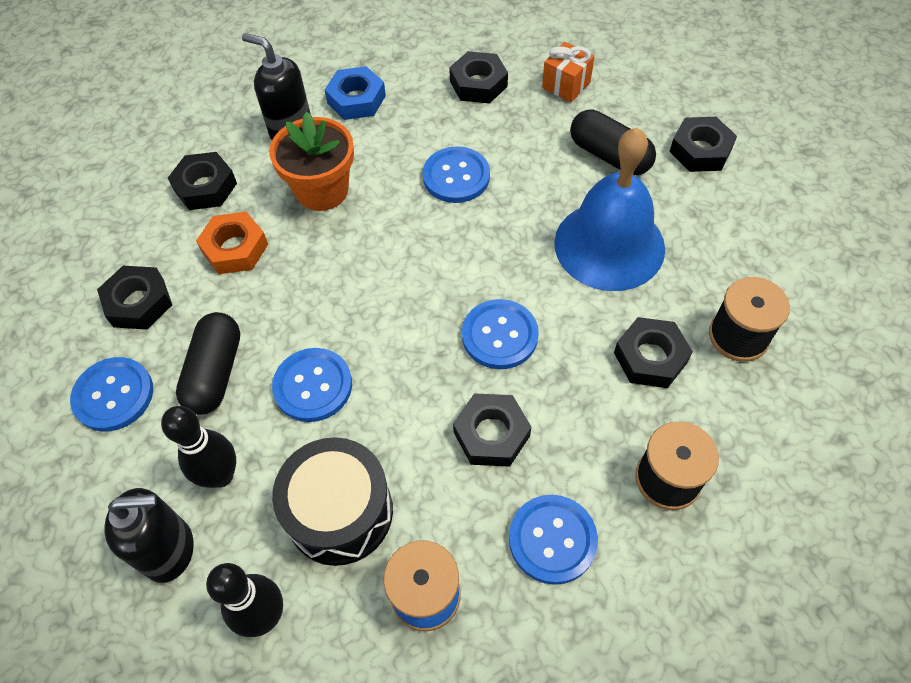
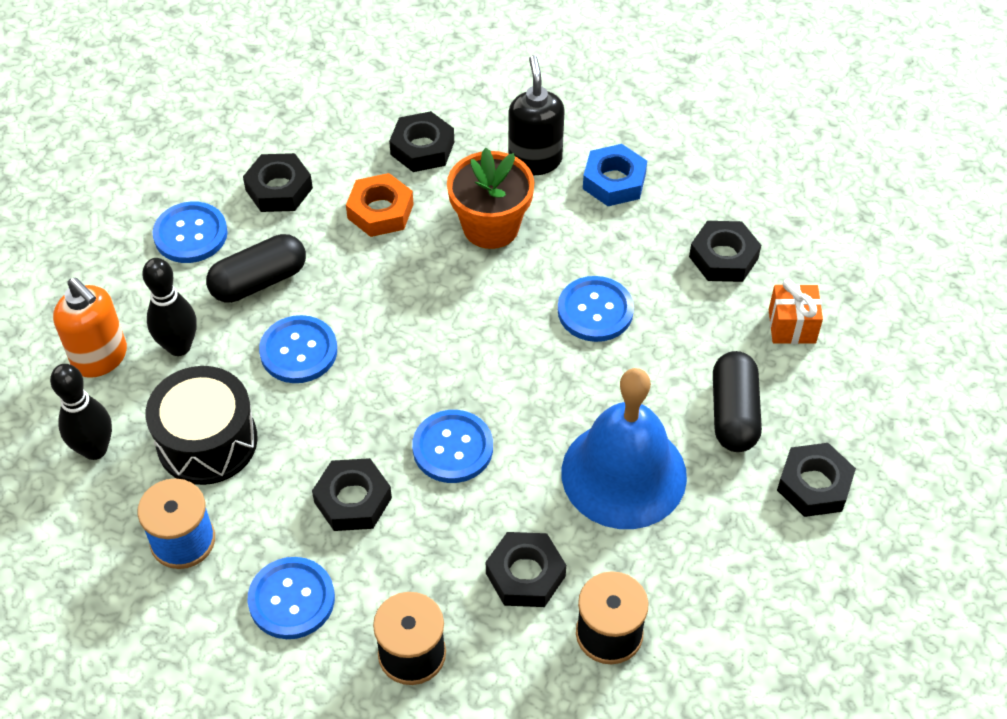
camera: 50 degrees right, 5 degrees down
(169, 550) = (100, 358): black soap dispenser -> orange soap dispenser

